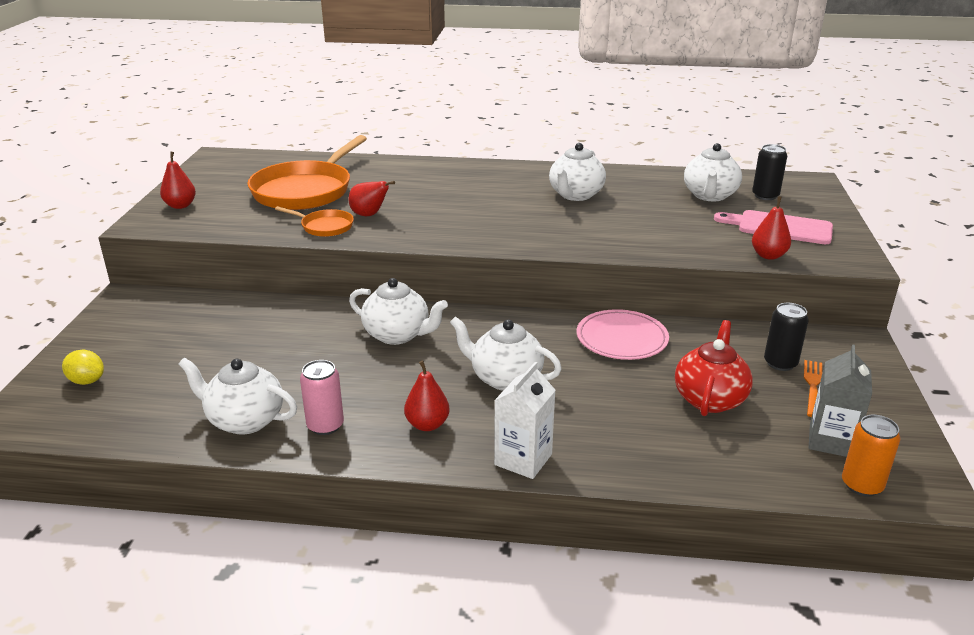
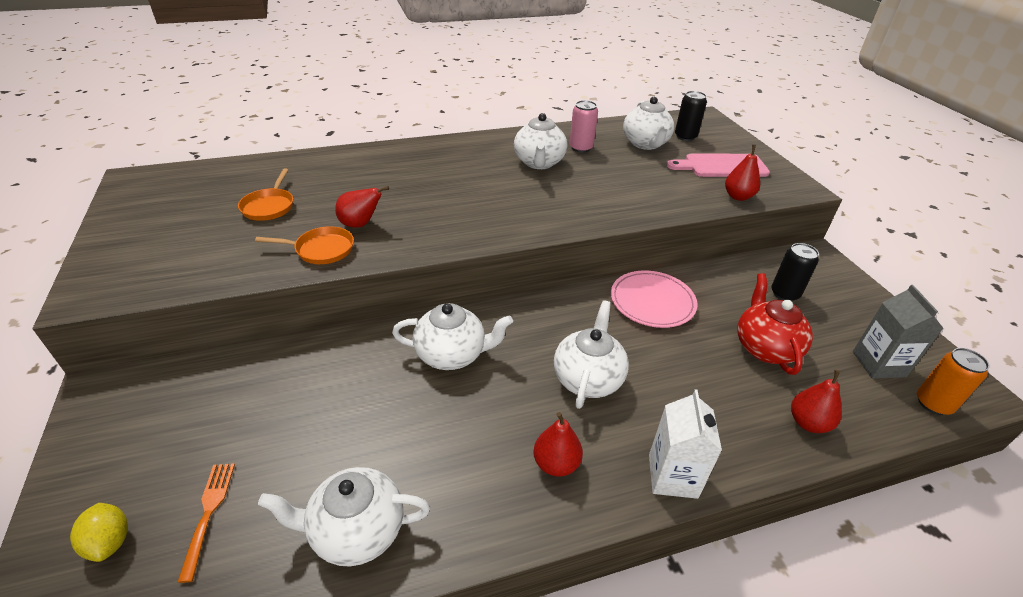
camera: 25 degrees left, 10 degrees up
(87, 381) = (110, 542): yellow lemon -> yellow lemon turned 60 degrees clockwise
(180, 206) = (125, 256): red pear -> red pear (808, 423)
(305, 190) = (269, 206): orange pan -> orange pan, size x0.48
(325, 425) = (453, 504): pink can -> pink can (581, 148)
(505, 378) = (588, 378): white teapot -> white teapot turned 105 degrees clockwise
(812, 386) = (823, 310): orange fork -> orange fork (208, 513)

